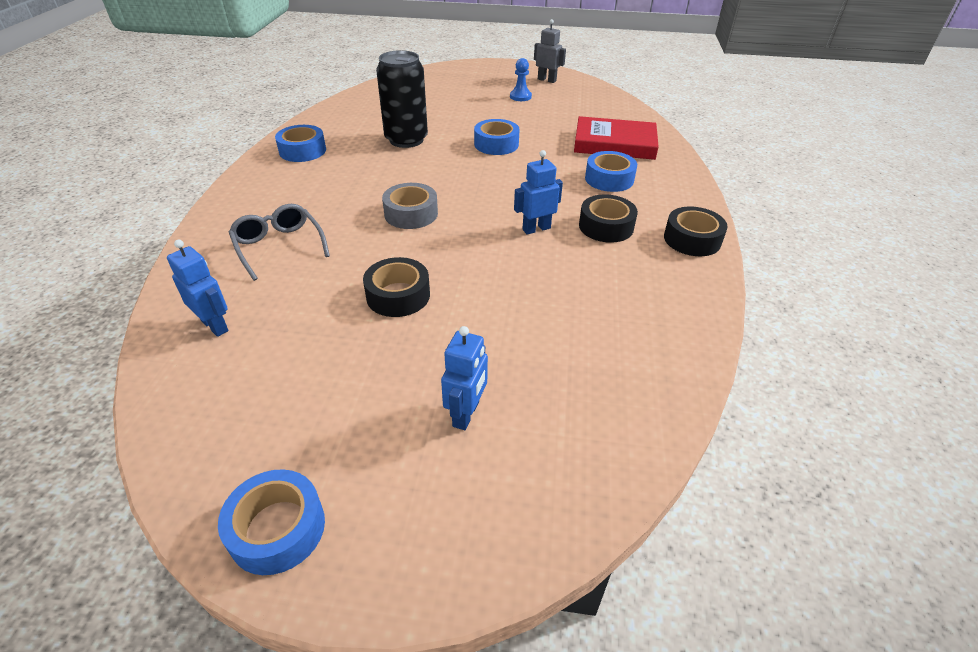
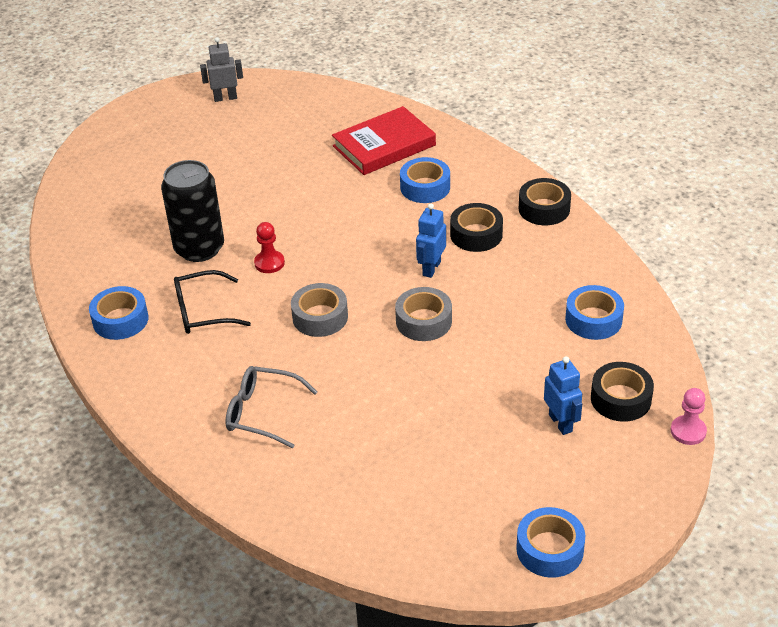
camera: 40 degrees left, 0 degrees up
(215, 325) = (322, 494): blue robot -> none
(350, 171) = (203, 312): none -> black glasses
(398, 295) = (412, 384): black tape -> black tape (620, 399)
(432, 167) = (269, 263): none -> red pawn
(476, 259) = (423, 321): none -> grey tape
(496, 144) = (288, 205): blue tape -> blue tape (593, 319)
(520, 97) = (230, 135): blue pawn -> none
(584, 529) = (688, 431): none -> pink pawn

